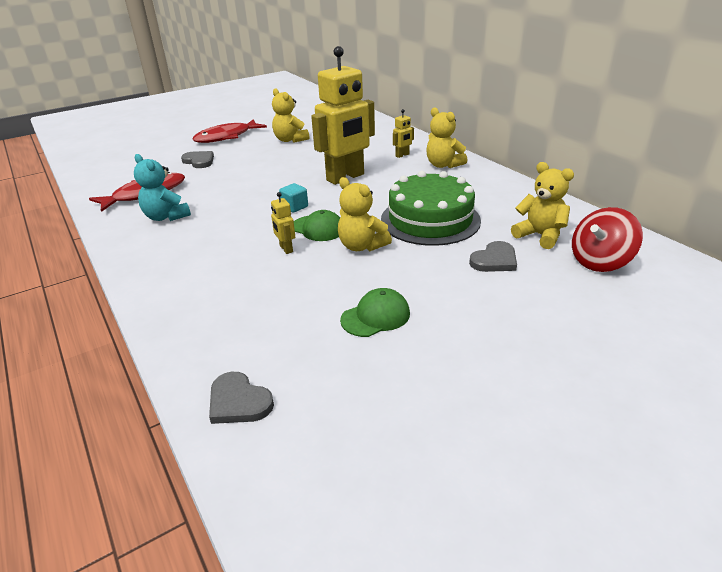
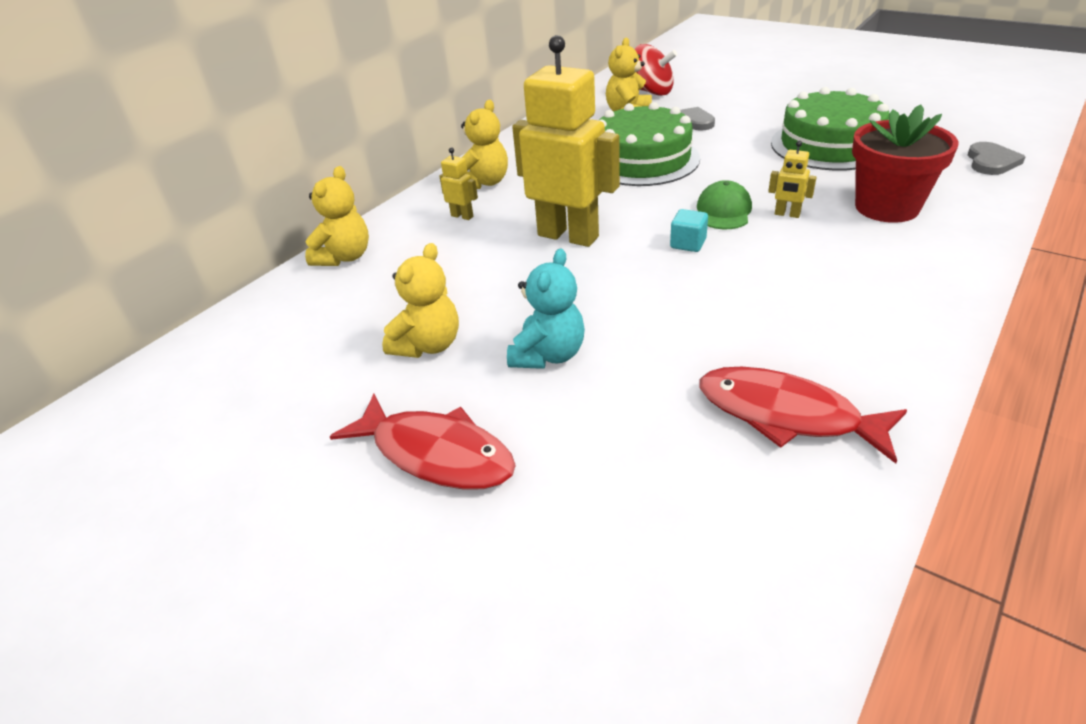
camera: 110 degrees left, 5 degrees up
(166, 217) = (825, 341): turquoise teddy bear -> turquoise teddy bear (548, 355)
(199, 161) = (597, 423): grey heart -> none
(244, 293) = (887, 207): none -> red flower pot
(286, 249) = (787, 214): yellow robot -> yellow robot turned 75 degrees clockwise
(361, 246) = (733, 178): yellow teddy bear -> yellow teddy bear (344, 257)
(375, 316) = (830, 145): green cap -> green cake

